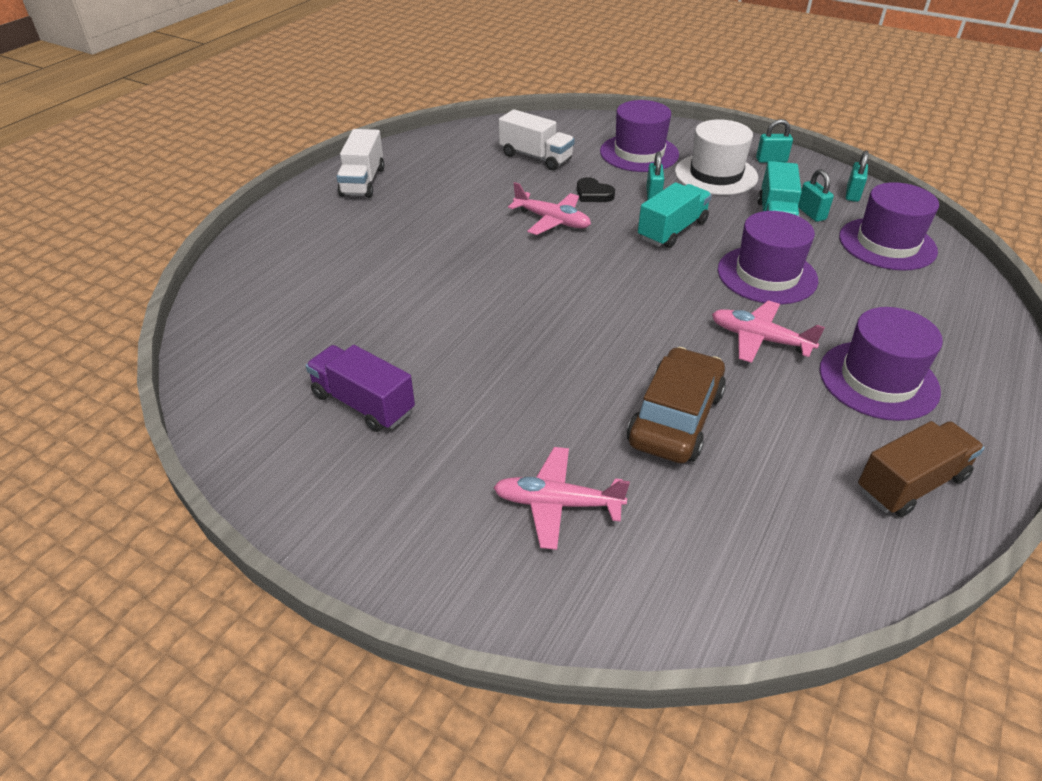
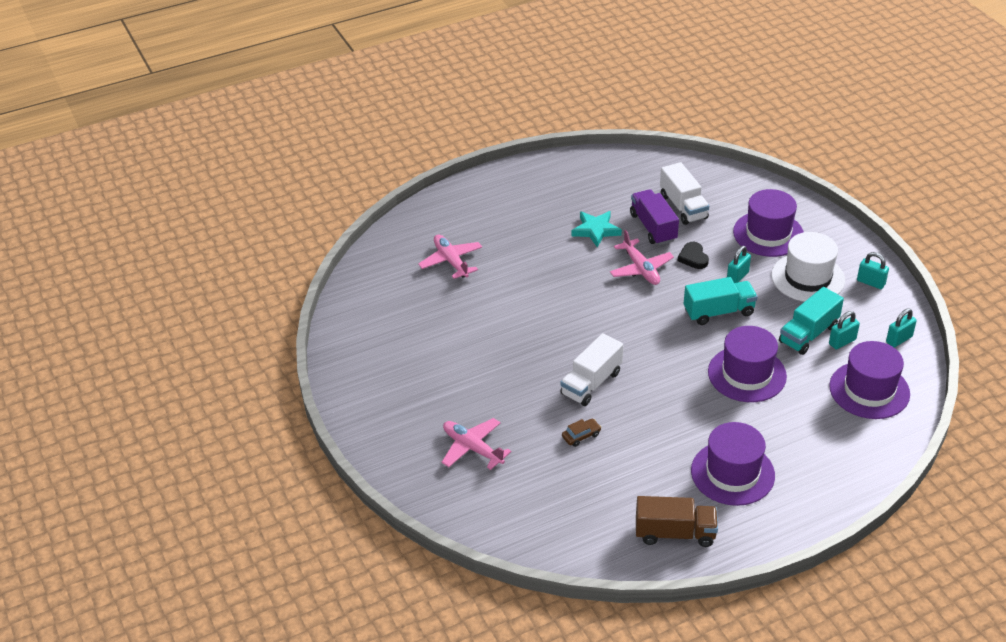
camera: 35 degrees right, 0 degrees up
(363, 182) = (539, 182): white truck -> white truck (591, 383)
(363, 403) = (419, 347): purple truck -> purple truck (653, 227)
(468, 203) = (596, 230): none -> turquoise star
(675, 418) = (581, 436): brown car -> brown car, size x0.41
(759, 339) = (687, 414): pink plane -> pink plane (451, 261)
(811, 213) = (842, 342): turquoise padlock -> turquoise padlock turned 45 degrees clockwise

